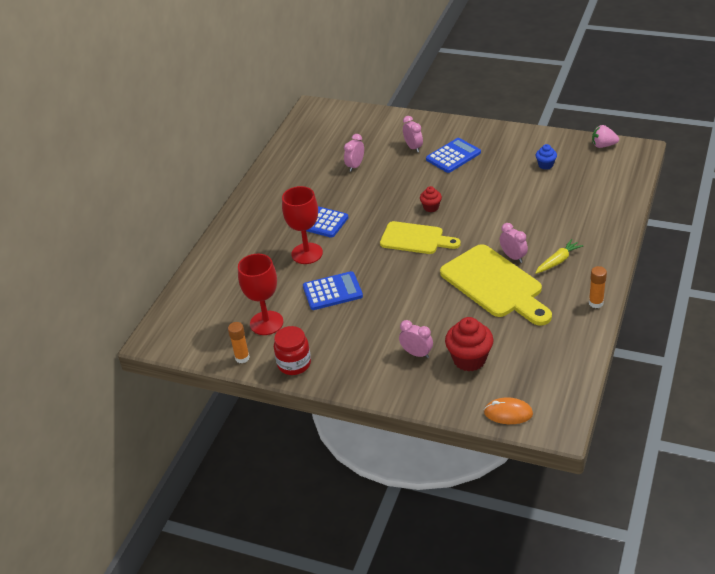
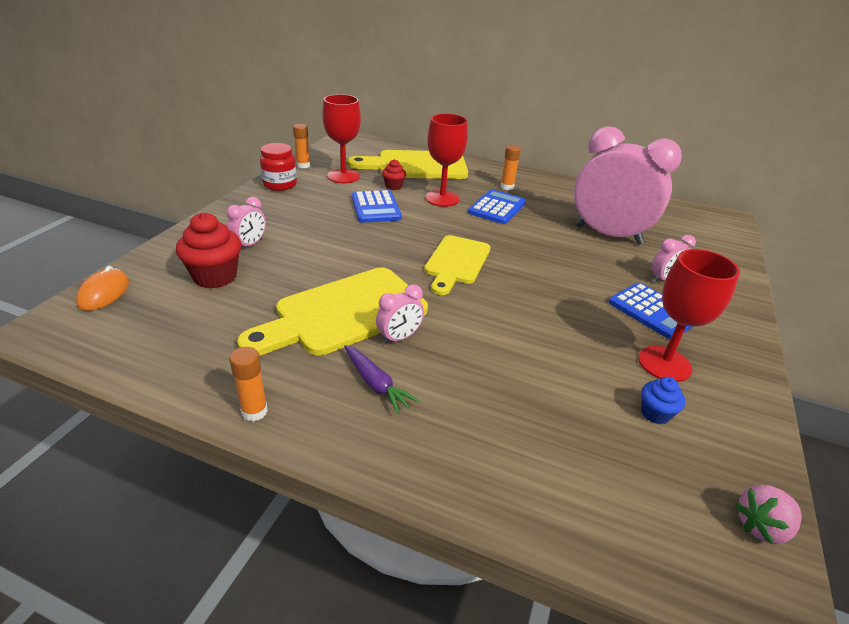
camera: 85 degrees right, 5 degrees down
(233, 276) = (416, 166): none -> yellow cutting board
(275, 216) = (507, 187): none -> orange glue stick
(355, 166) = (608, 235): pink clock -> pink clock, size x2.41
(431, 207) = (523, 280): red cupcake -> red cupcake (393, 186)
(504, 158) = (664, 364): none -> red goblet
(558, 261) = (376, 384): yellow carrot -> purple carrot
(603, 145) = (761, 526): pink strawberry -> pink strawberry turned 120 degrees counterclockwise

